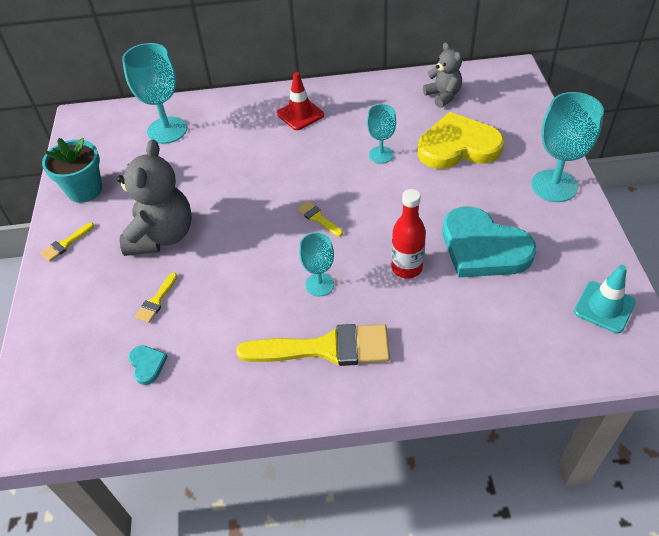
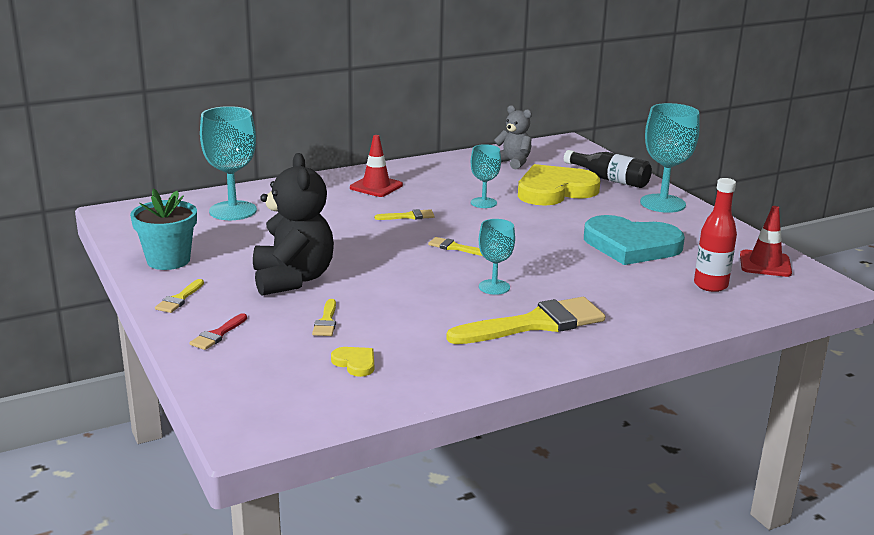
camera: 25 degrees left, 25 degrees down
(68, 298) = (218, 334): none -> red brush
(147, 365) = (355, 363): turquoise heart -> yellow heart
(162, 236) = (293, 279): grey teddy bear -> black teddy bear
(303, 164) = (408, 216): none -> yellow brush
(406, 268) = (571, 266): red bottle -> red bottle (710, 285)
(522, 137) = (609, 179): none -> black bottle
(604, 307) = (765, 264): turquoise traffic cone -> red traffic cone

